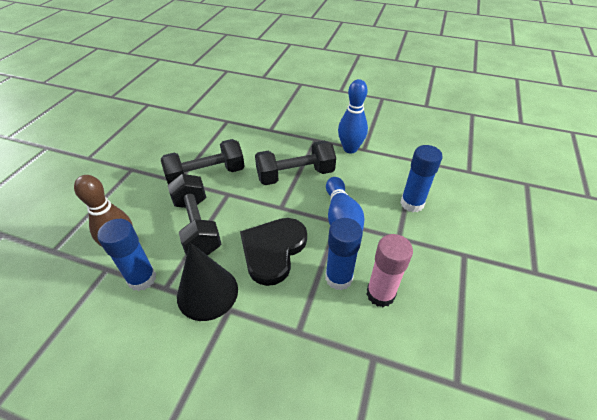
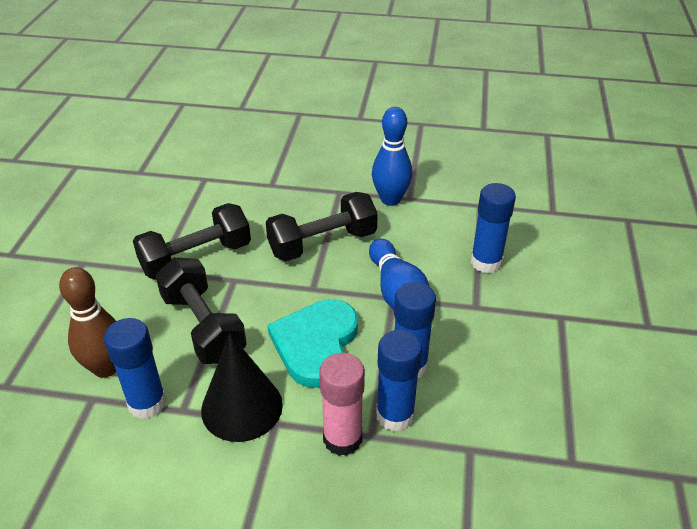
camera: 10 degrees left, 5 degrees down
(273, 250) = (316, 344): black heart -> turquoise heart
(319, 318) = (395, 415): none -> blue glue stick
(380, 294) = (465, 377): pink glue stick -> pink glue stick (342, 439)

